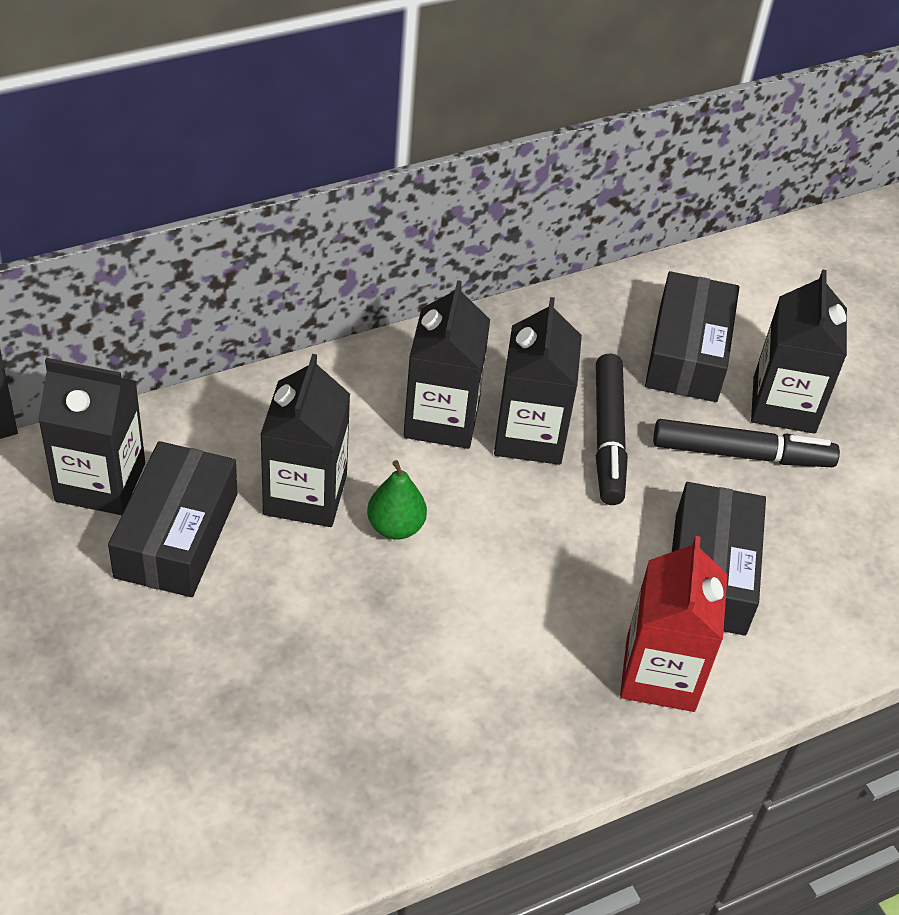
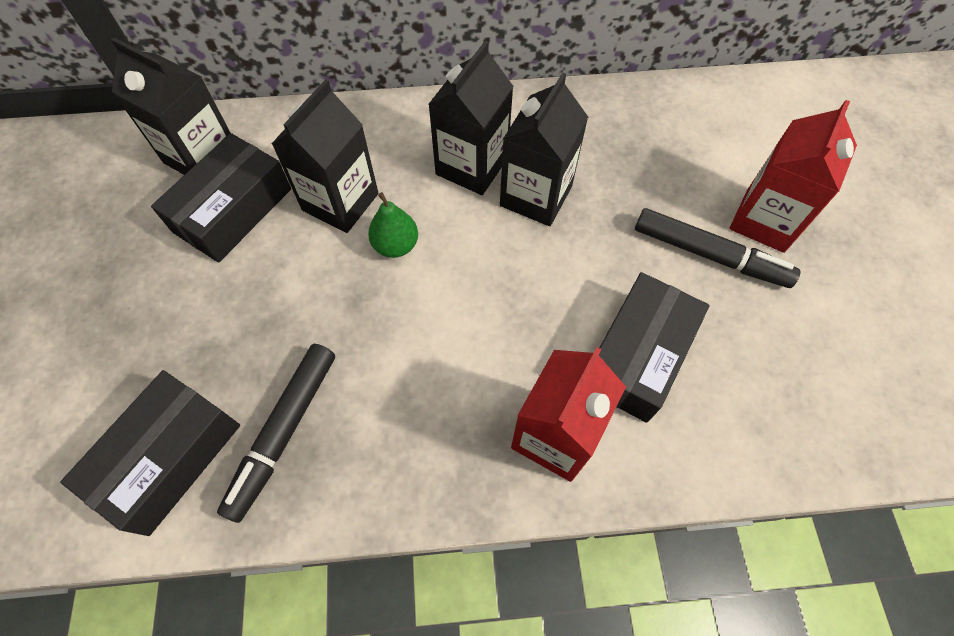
camera: 25 degrees right, 15 degrees up
(608, 436) = (600, 212): black marker -> black marker (284, 431)
(687, 353) = (697, 157): black box -> black box (169, 457)
(784, 405) = (765, 220): black carton -> red carton

